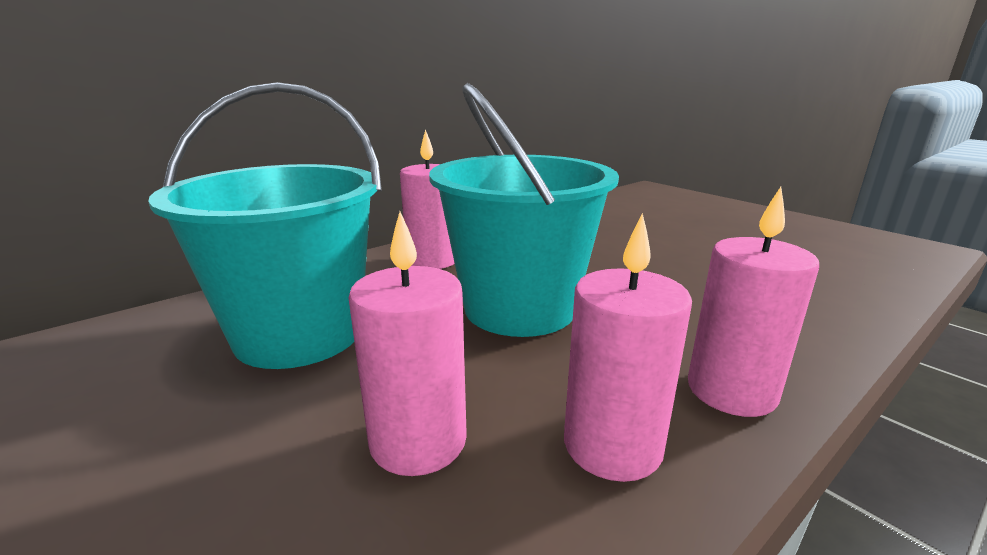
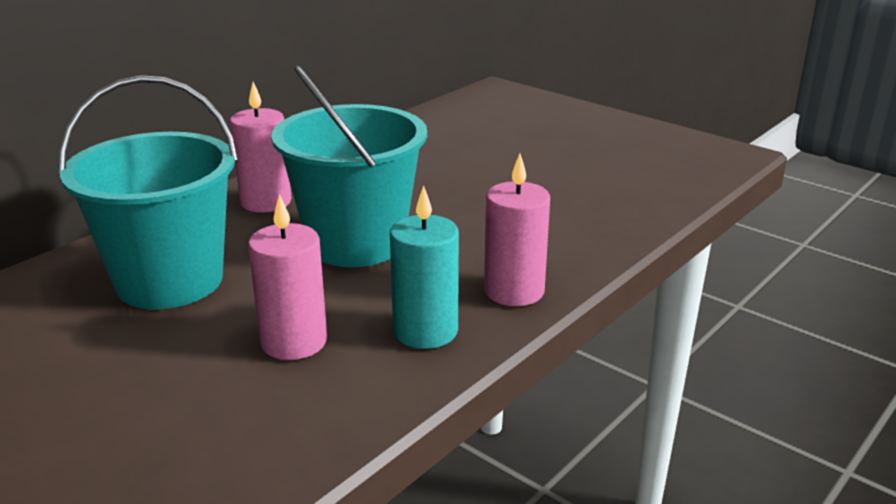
camera: 10 degrees left, 5 degrees up
(612, 445) = (425, 331): pink candle -> turquoise candle

